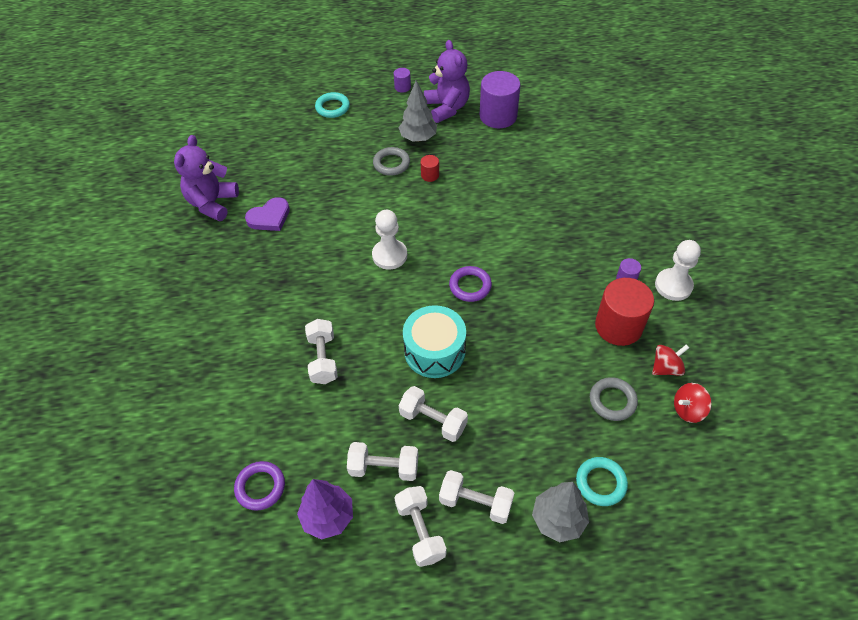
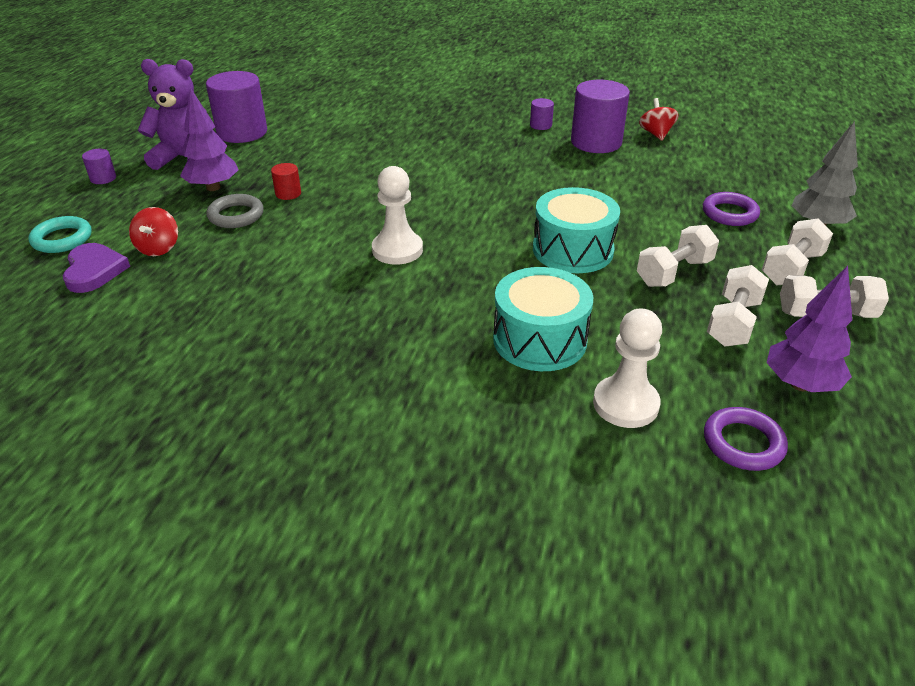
camera: 70 degrees left, 15 degrees down
(212, 203) = (123, 403): purple teddy bear -> none
(269, 217) = (225, 342): purple heart -> purple heart (94, 271)
(323, 359) = (539, 340): white dumbbell -> turquoise drum
(418, 138) = (213, 187): grey tree -> purple tree
(470, 286) = (489, 206): purple ring -> purple ring (729, 213)
(600, 483) = (777, 194): turquoise ring -> none
(612, 401) = (684, 166): grey ring -> none
(618, 326) = (596, 142): red cylinder -> purple cylinder
(673, 285) = (563, 108): white pawn -> white pawn (625, 404)
(688, 410) = (706, 136): red spinning top -> red spinning top (158, 248)

